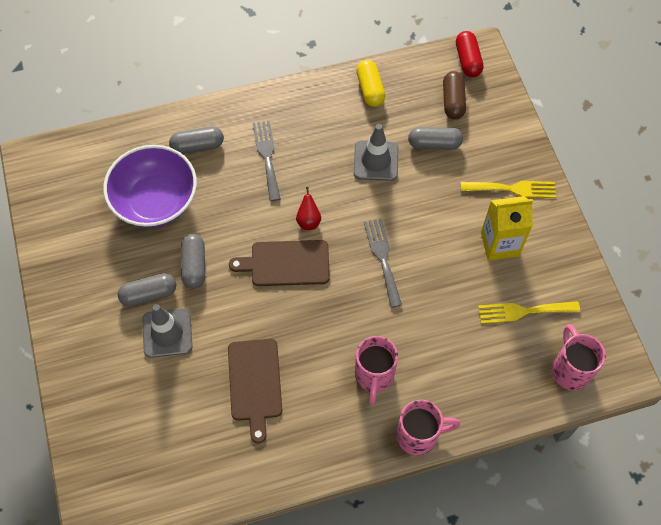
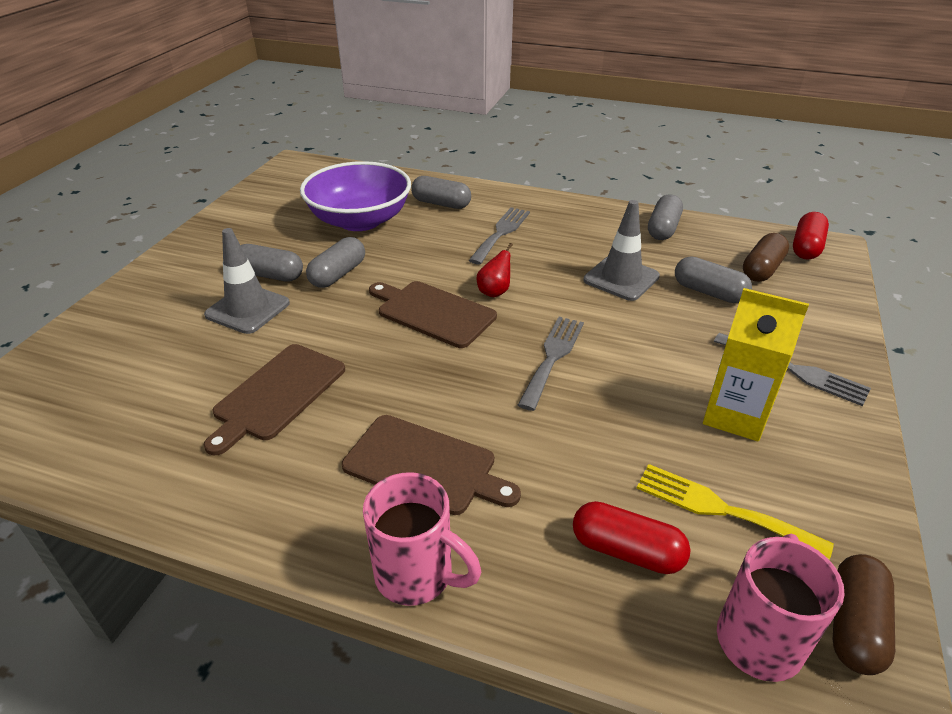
camera: 35 degrees right, 25 degrees down
(370, 89) = (663, 229): yellow capsule -> grey capsule
(374, 376) = (424, 465): pink mug -> brown cutting board
(497, 362) = (626, 550): none -> red capsule
(512, 189) = (795, 370): yellow fork -> grey fork
(601, 339) = (854, 625): none -> brown capsule

